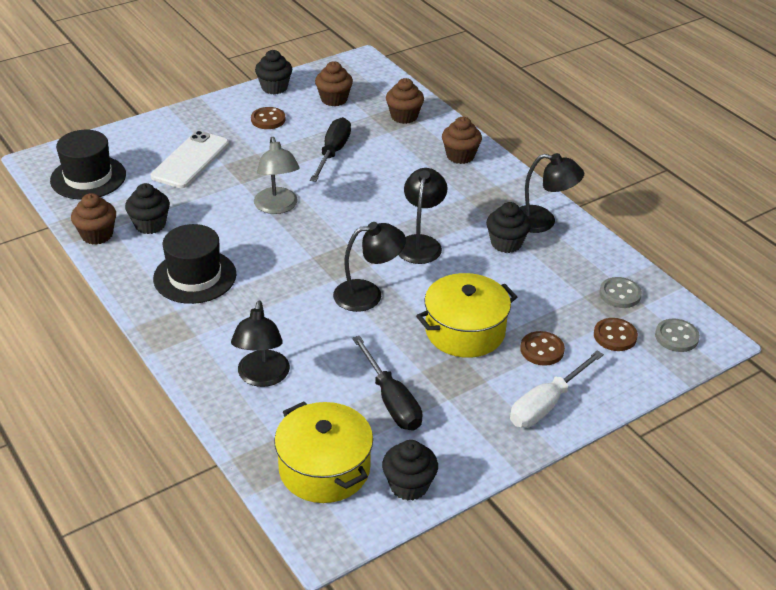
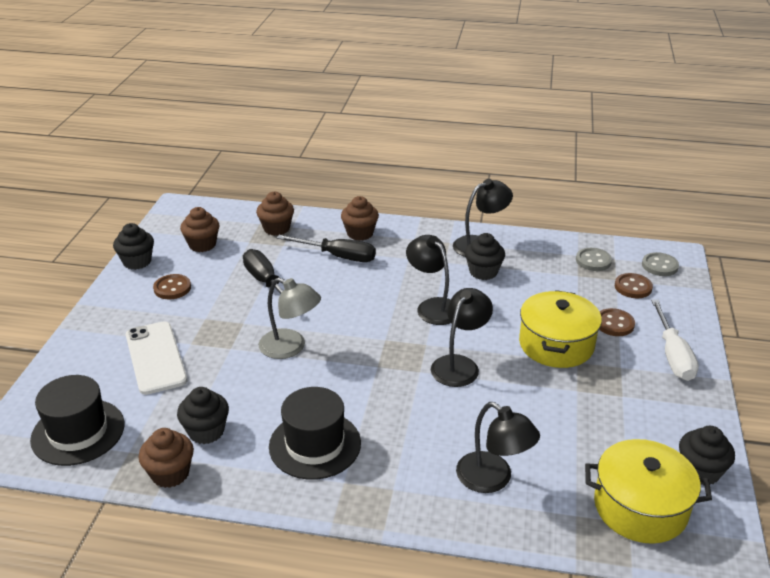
camera: 45 degrees left, 5 degrees down
(391, 400) = (595, 424): black screwdriver -> black screwdriver (338, 256)

